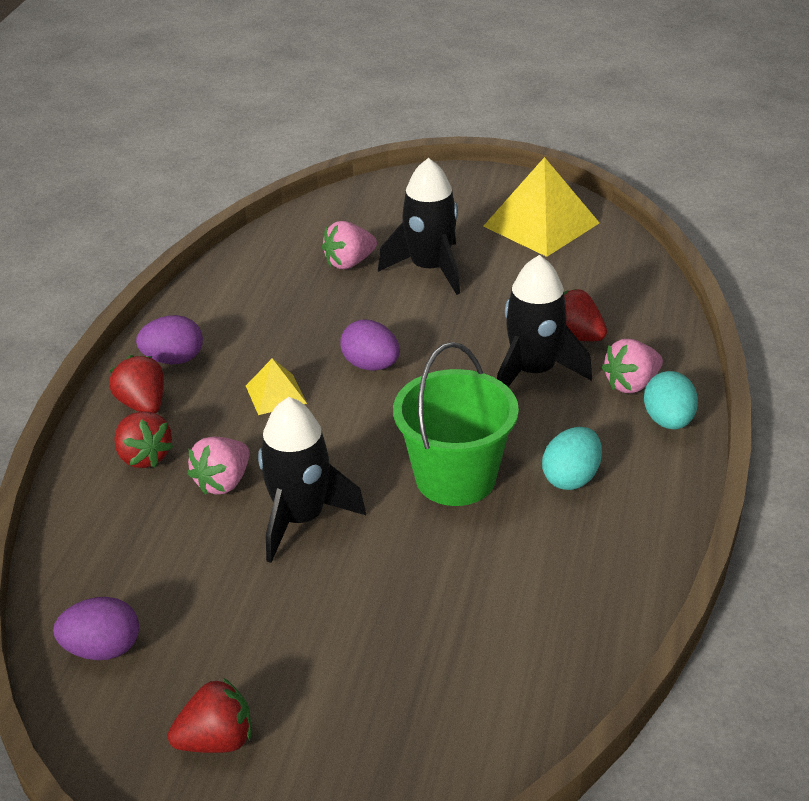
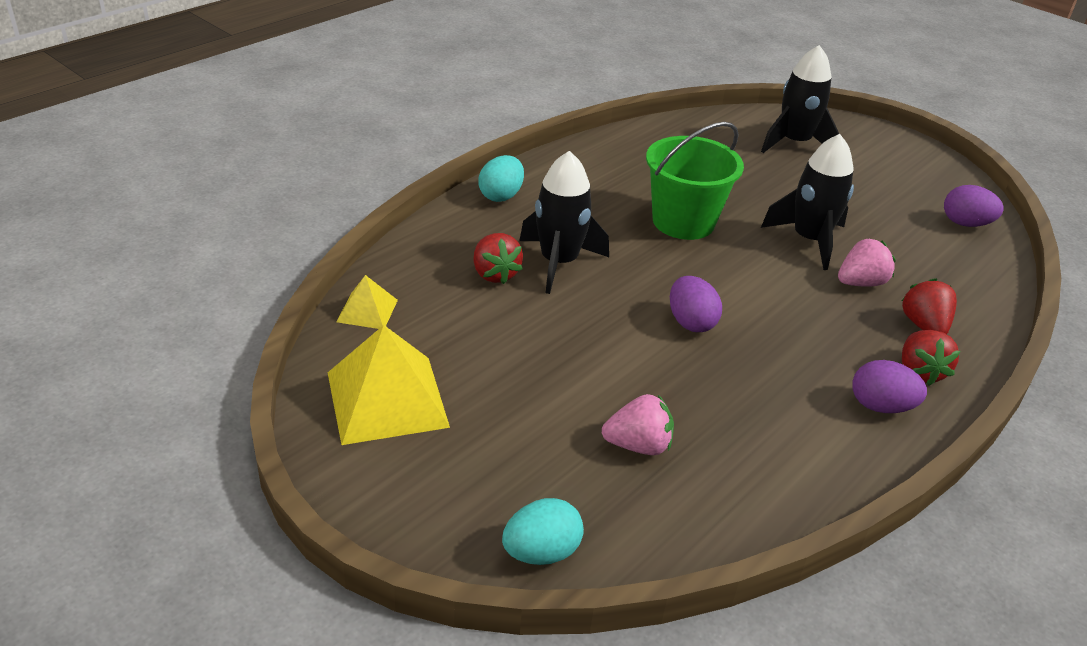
camera: 155 degrees left, 0 degrees up
(216, 741) = (900, 167): red strawberry -> none
(275, 394) = (790, 332): yellow pyramid -> yellow pyramid (367, 310)
(429, 269) = (558, 397): black rocket -> black rocket (794, 143)
(571, 478) = (604, 193): turquoise egg -> turquoise egg (541, 552)
(631, 384) = (496, 225): pink strawberry -> none

